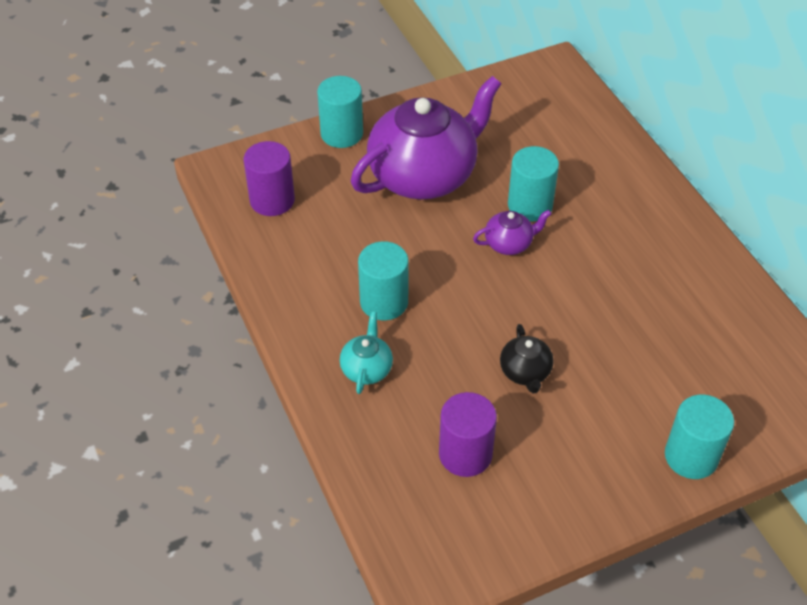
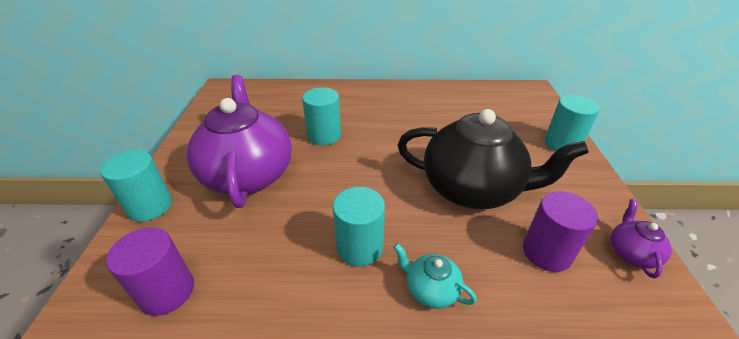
camera: 65 degrees left, 10 degrees down
(509, 244) = (350, 156): purple teapot -> purple teapot (631, 253)
(525, 372) = (472, 189): black teapot -> black teapot, size x2.35

